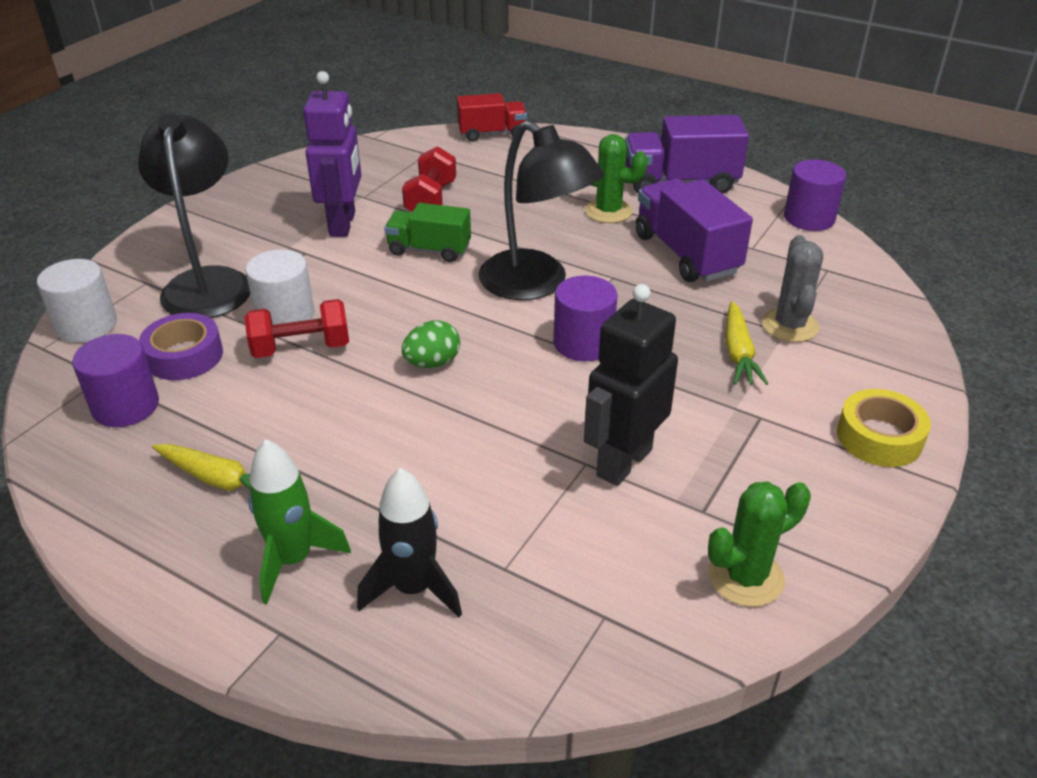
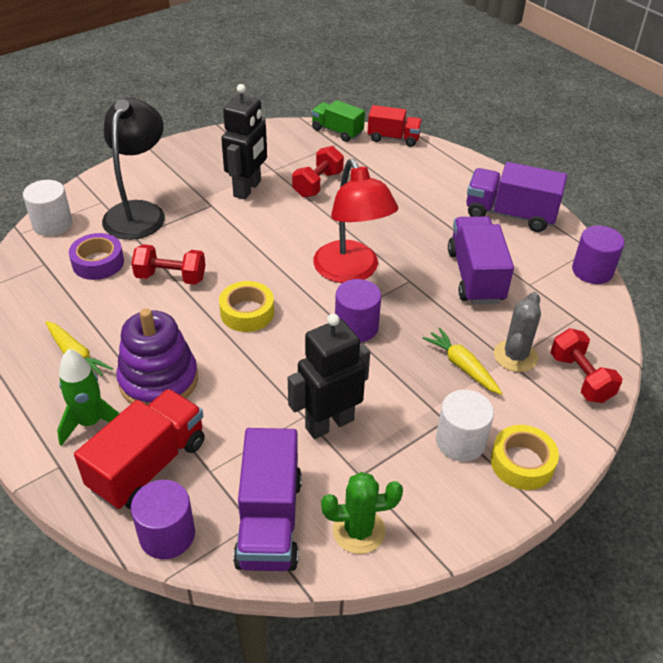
camera: 20 degrees right, 5 degrees up
(125, 406) = (47, 288): purple cylinder -> purple cylinder (167, 535)
(285, 315) = (173, 250): white cylinder -> white cylinder (460, 441)
(343, 224) = (247, 189): purple robot -> black robot
(361, 477) = (158, 380): none -> purple stacking toy
(413, 588) = (148, 465): black rocket -> red truck
(429, 250) = (294, 224): green truck -> green truck (337, 131)
(432, 363) = (247, 312): green egg -> yellow tape
(536, 284) = (351, 271): black lamp -> red lamp
(608, 211) = (439, 225): green cactus -> none
(625, 604) = (269, 521): none -> purple truck
(738, 353) = (462, 366): yellow carrot -> yellow carrot turned 120 degrees clockwise
(876, 329) = (580, 378): none -> red dumbbell

